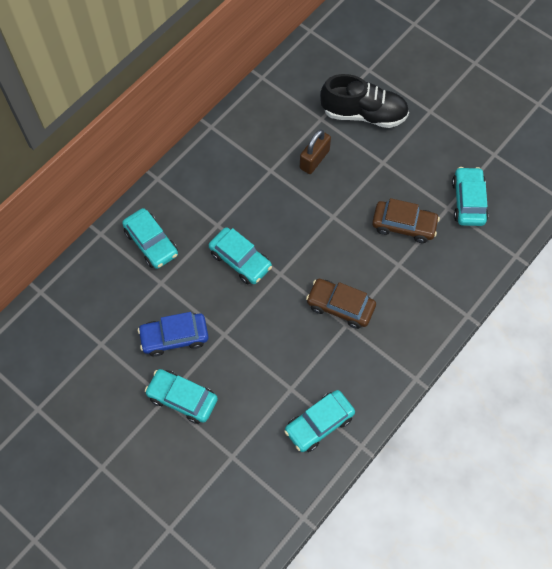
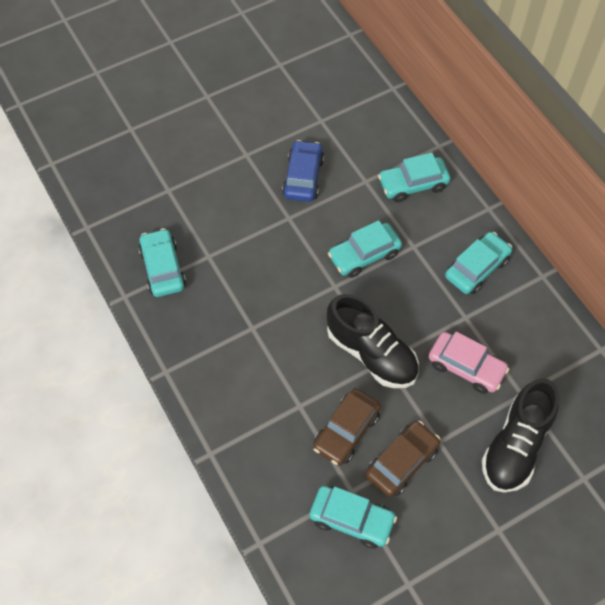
camera: 110 degrees right, 5 degrees down
(182, 398) = (240, 168): turquoise car -> turquoise car (477, 268)
(314, 159) = (466, 367): brown padlock -> pink car
(331, 227) = (371, 353): none -> black shoe
(340, 306) = (274, 329): brown car -> brown car (402, 462)

